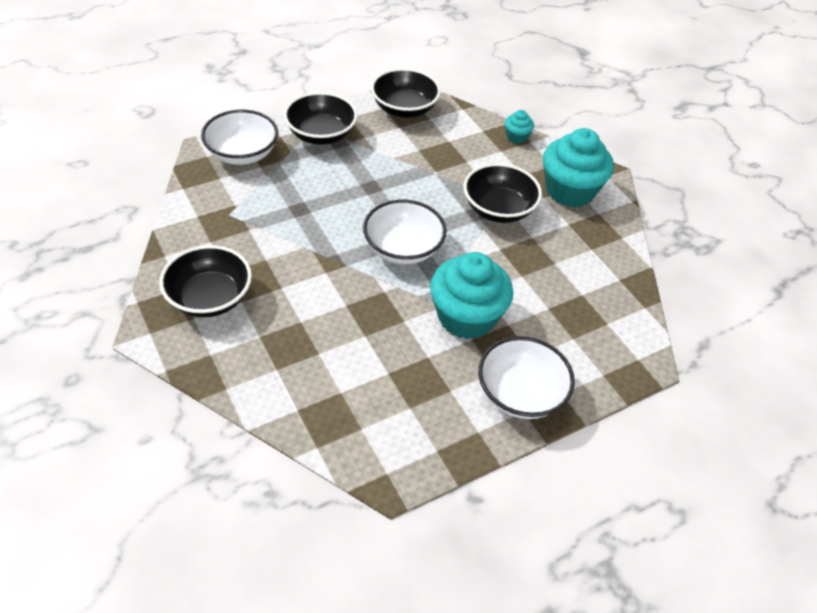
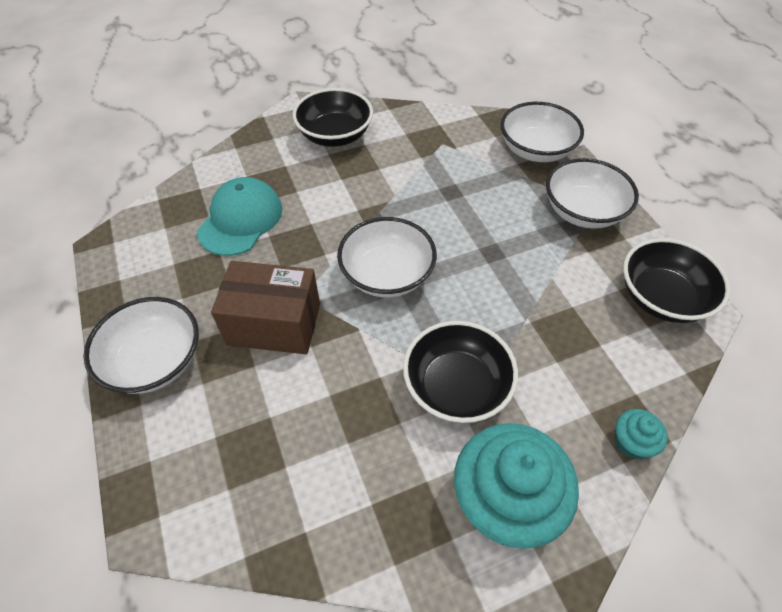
camera: 100 degrees right, 5 degrees up
(321, 135) = (582, 211): black bowl -> white bowl
(345, 362) = (240, 220): none -> turquoise cap
(466, 317) = (274, 324): turquoise cupcake -> brown box

